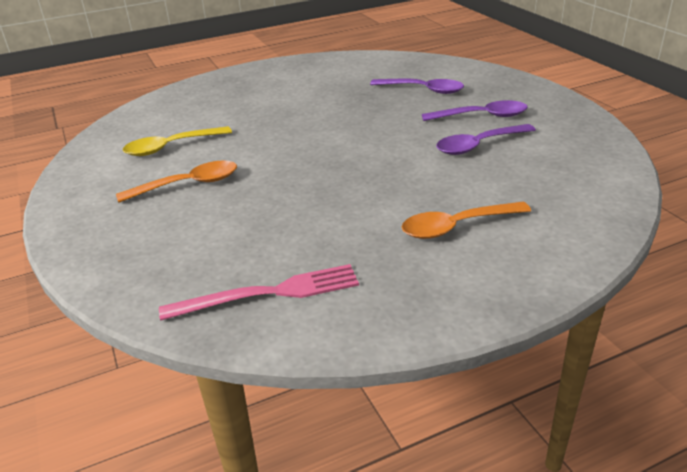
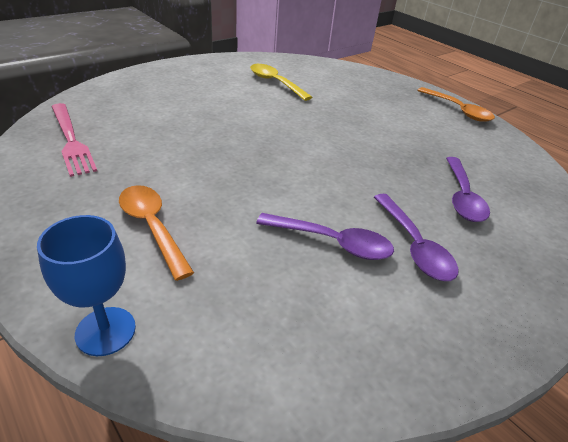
camera: 70 degrees right, 5 degrees up
(188, 184) = (219, 95): orange spoon -> orange spoon (458, 110)
(478, 145) = (332, 242): purple spoon -> purple spoon turned 150 degrees clockwise
(587, 244) = (105, 331): none -> blue goblet

